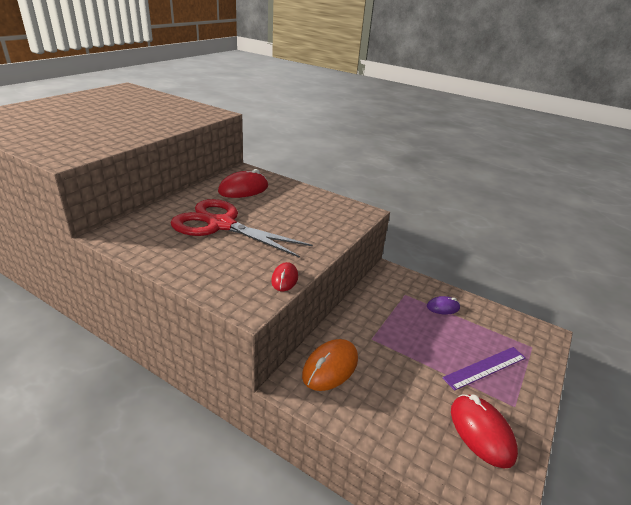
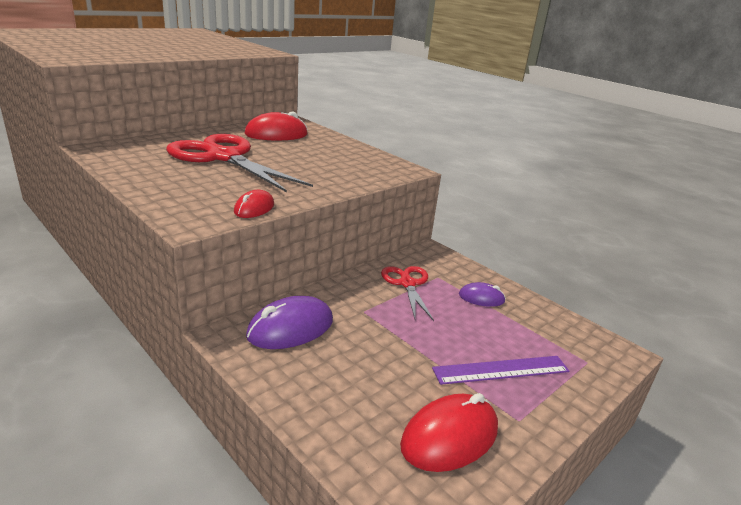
camera: 15 degrees right, 5 degrees down
(330, 367) = (290, 328): orange mouse -> purple mouse
(388, 306) = (407, 284): none -> red scissors
(481, 432) = (450, 437): red mouse -> red mouse turned 60 degrees clockwise

